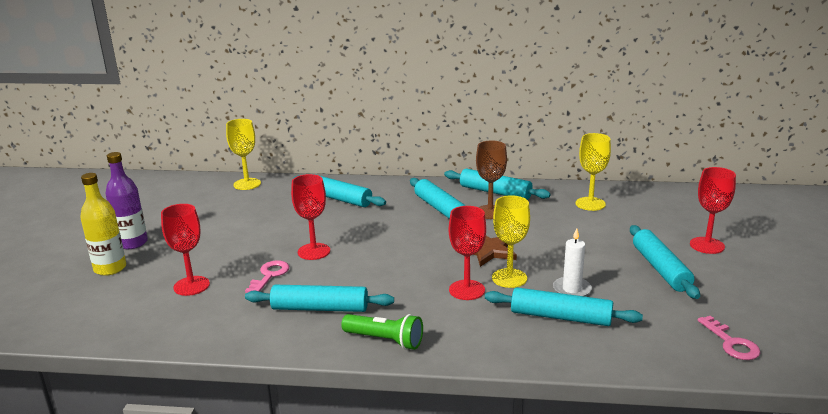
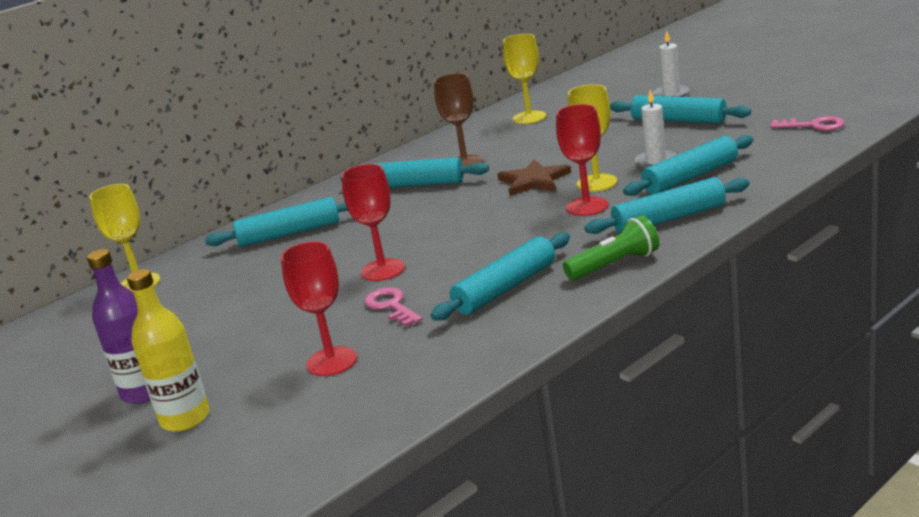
camera: 45 degrees left, 0 degrees up
(495, 192) = (431, 151): turquoise rolling pin -> turquoise rolling pin (669, 218)
(707, 245) = (671, 94): red goblet -> white candle

